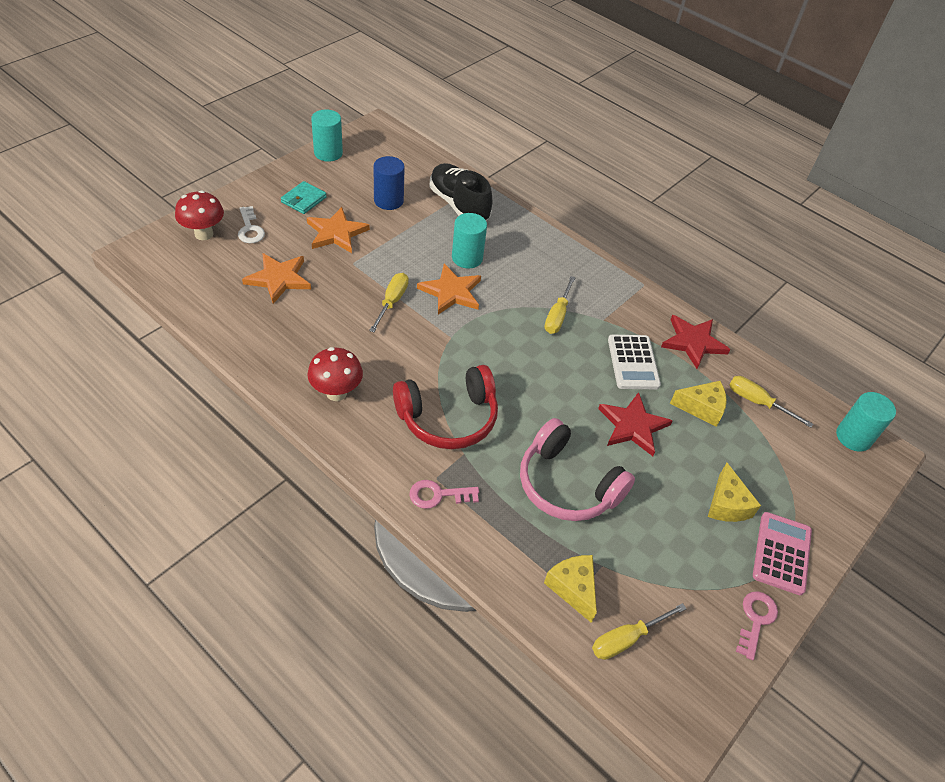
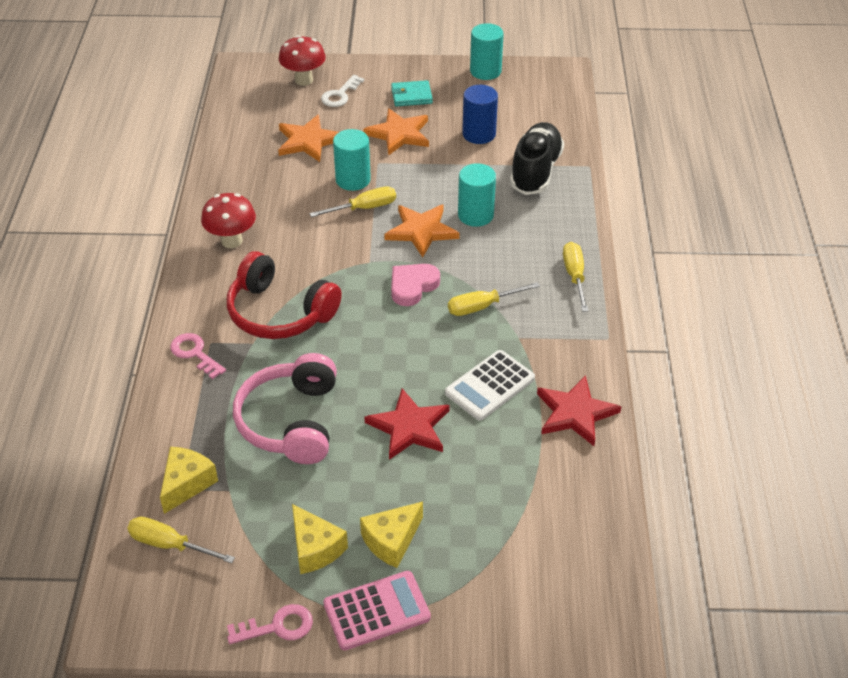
camera: 55 degrees right, 5 degrees down
(501, 333) = (412, 286): none -> pink heart
(701, 408) = (493, 463): yellow cheese -> yellow cheese (315, 548)
(757, 402) = (555, 501): yellow screwdriver -> yellow screwdriver (574, 276)
(853, 437) = (605, 602): turquoise cylinder -> turquoise cylinder (353, 180)

